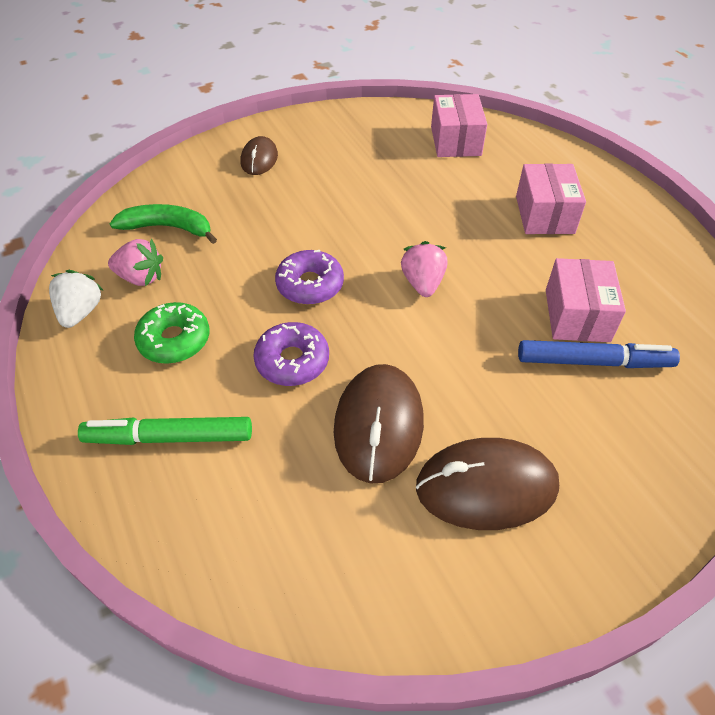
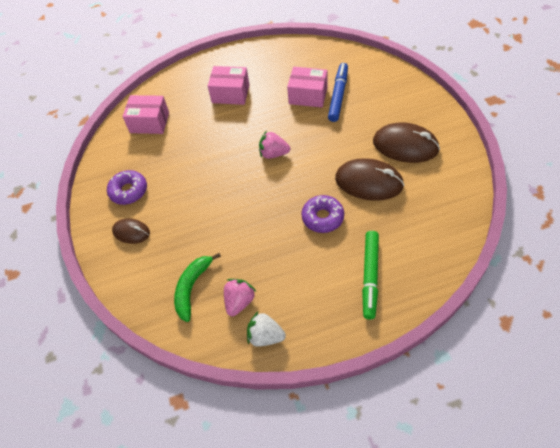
camera: 75 degrees left, 5 degrees up
(174, 340) = (298, 278): green donut -> none
(310, 285) = (264, 207): purple donut -> purple donut (128, 191)
(486, 487) = (405, 145): brown mouse -> brown mouse turned 75 degrees counterclockwise

